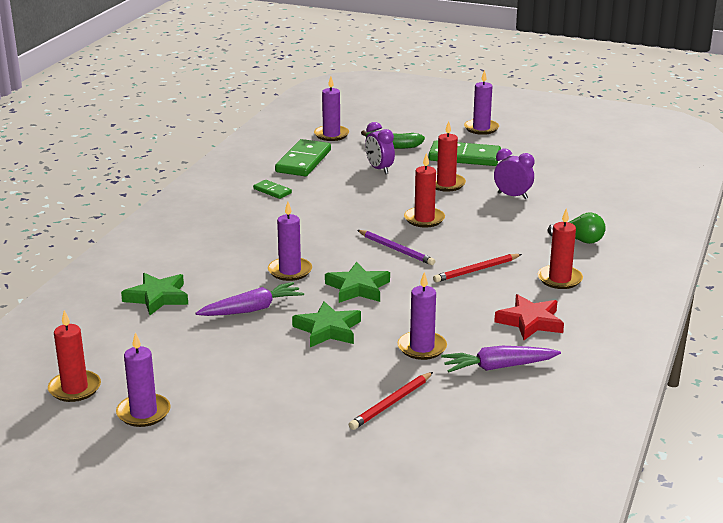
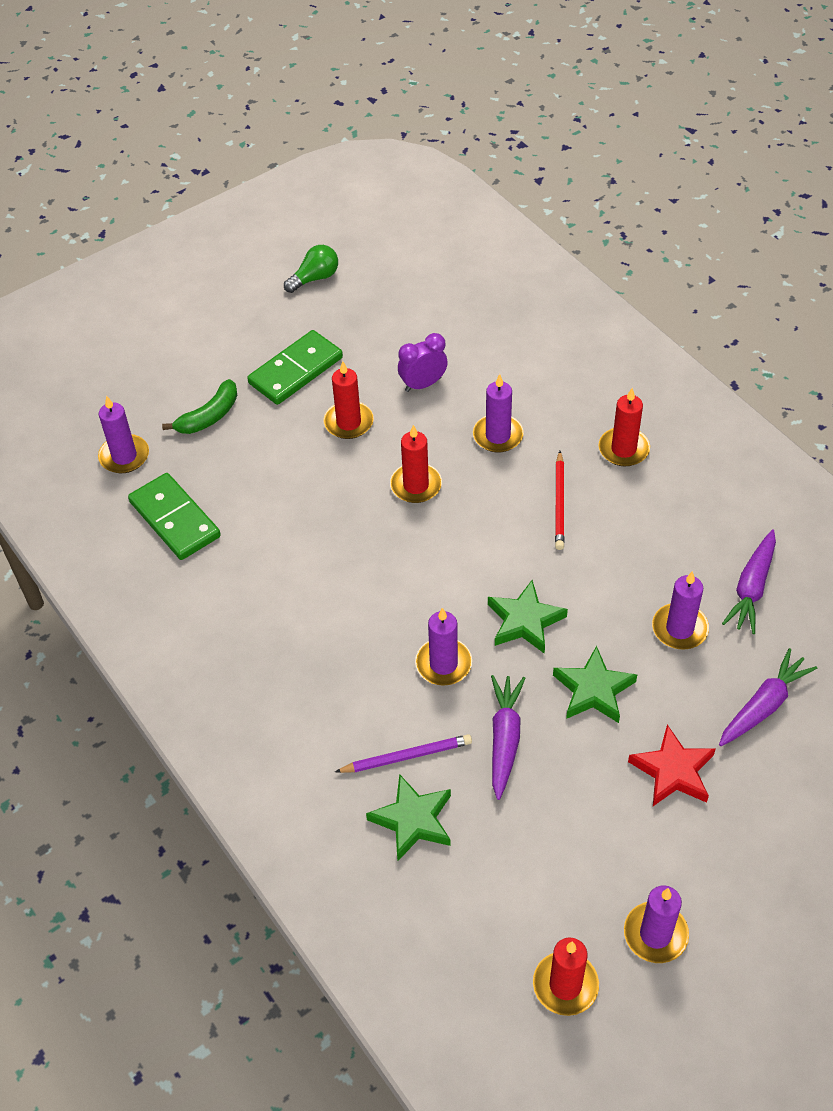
camera: 55 degrees left, 25 degrees up
(272, 191) = (230, 587): green domino -> none
(379, 169) = (260, 460): purple clock -> none
(391, 403) = (763, 705): red pencil -> purple carrot
(396, 249) = (465, 545): purple pencil -> purple pencil (406, 756)
(481, 128) = (236, 316): purple candle -> purple candle (498, 435)
(530, 322) = (687, 518): red star -> red star (673, 771)
(579, 240) = (558, 388): green light bulb -> green light bulb (315, 278)

